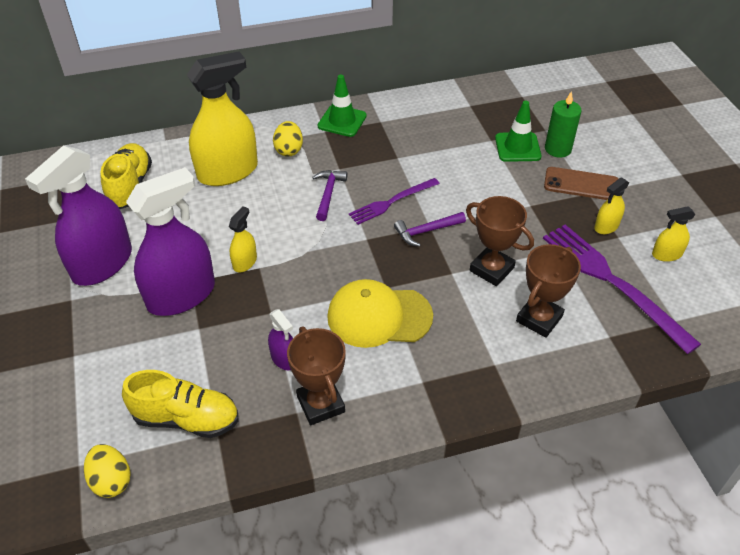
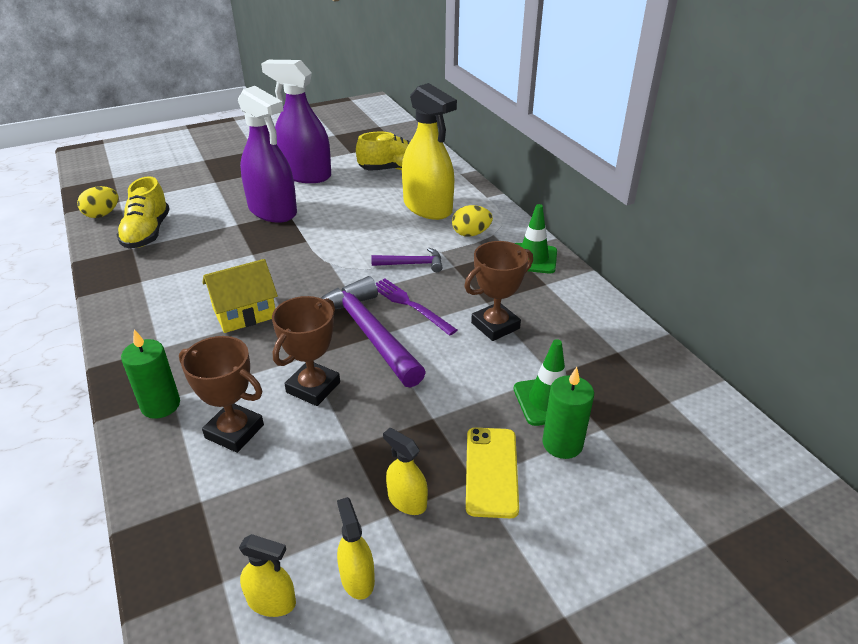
camera: 80 degrees right, 10 degrees down
(245, 262) = (312, 233): yellow spray bottle -> yellow spray bottle (271, 601)
(284, 358) = (199, 267): purple spray bottle -> none
(320, 404) = (146, 292): brown trophy -> brown trophy (495, 326)
(379, 316) = (244, 313): yellow cap -> yellow house
(426, 231) = (368, 333): purple hammer -> purple hammer, size x1.94
(504, 372) = (160, 405): none -> green candle
(581, 184) = (491, 471): brown phone -> yellow phone
(612, 282) = (296, 506): purple fork -> none

